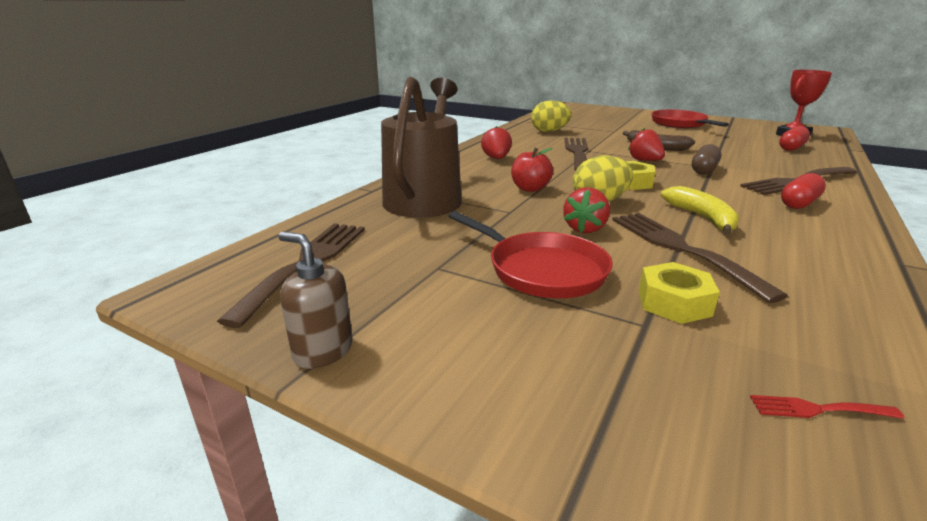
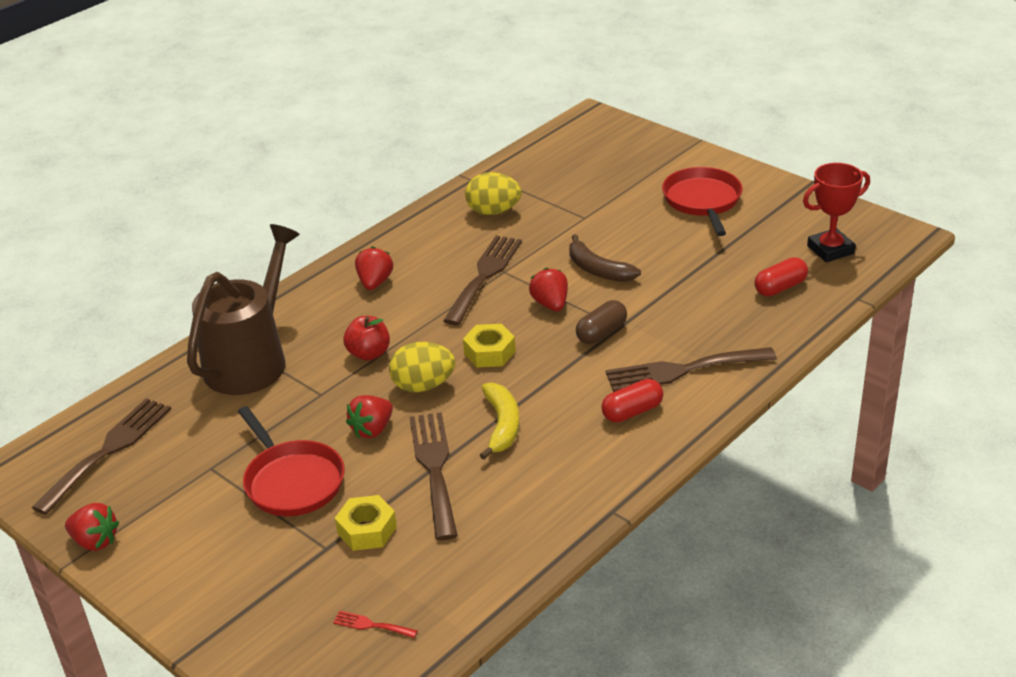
camera: 15 degrees right, 10 degrees up
(323, 351) = (95, 541): brown soap dispenser -> red strawberry

